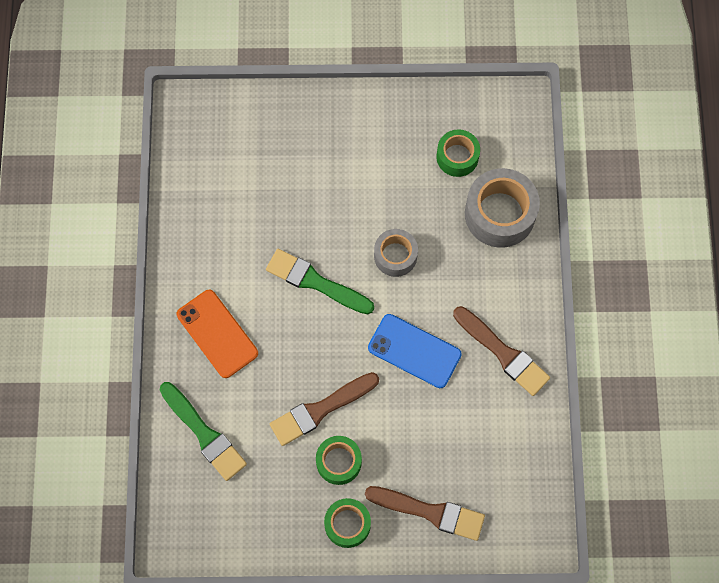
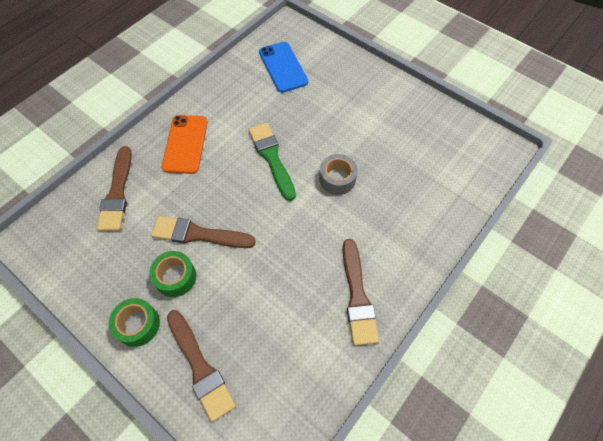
camera: 40 degrees right, 10 degrees down
(204, 434) = (117, 193): green brush -> brown brush
(414, 351) = (295, 245): blue phone -> blue phone (283, 67)
(457, 157) = (432, 151): green tape -> none
(500, 214) = (433, 203): grey tape -> none

